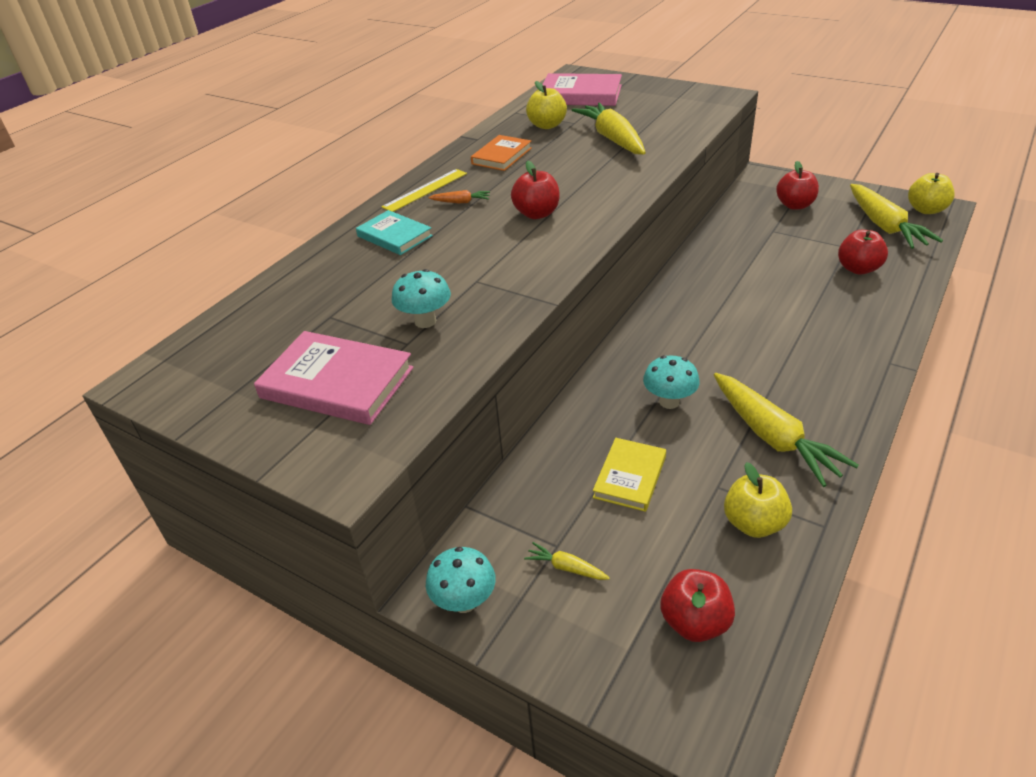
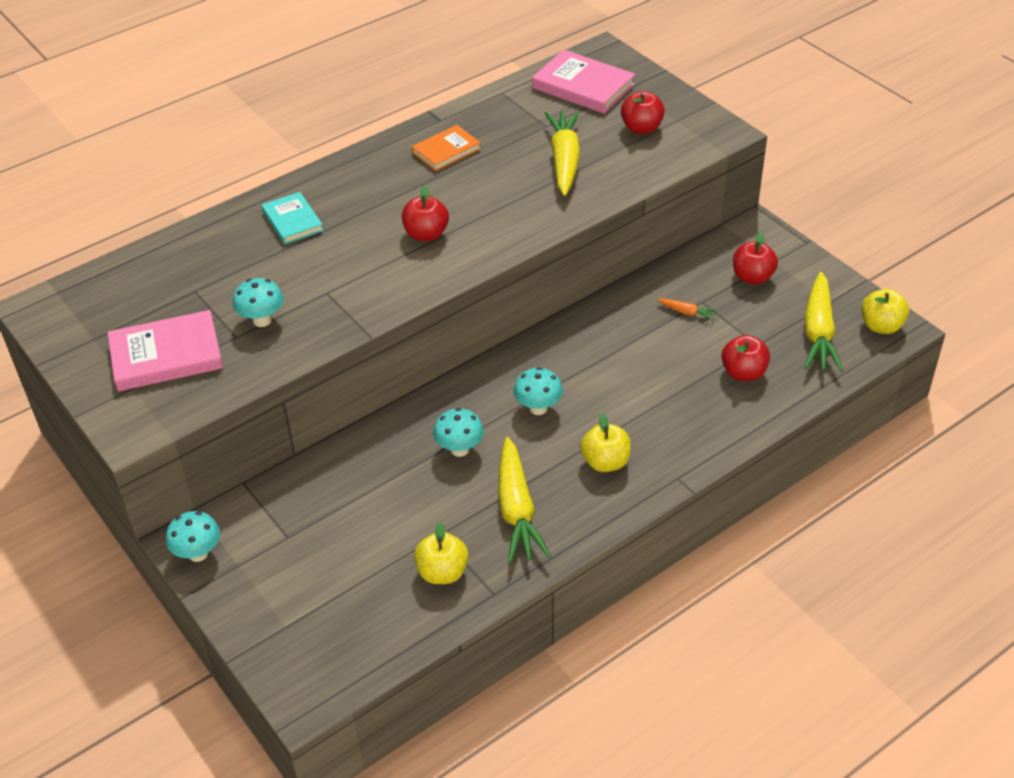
camera: 20 degrees right, 5 degrees up
(337, 383) = (166, 355): pink book -> pink book turned 60 degrees counterclockwise
(425, 190) = (351, 174): yellow ruler -> none
(461, 202) = (372, 199): orange carrot -> orange carrot (687, 312)
(547, 125) = (517, 122): yellow apple -> yellow apple (605, 462)
(566, 567) = (283, 555): yellow carrot -> none
(630, 477) = (379, 503): yellow book -> none
(695, 622) = (343, 625): red apple -> red apple (641, 128)
(711, 345) = (538, 408): none -> turquoise mushroom

